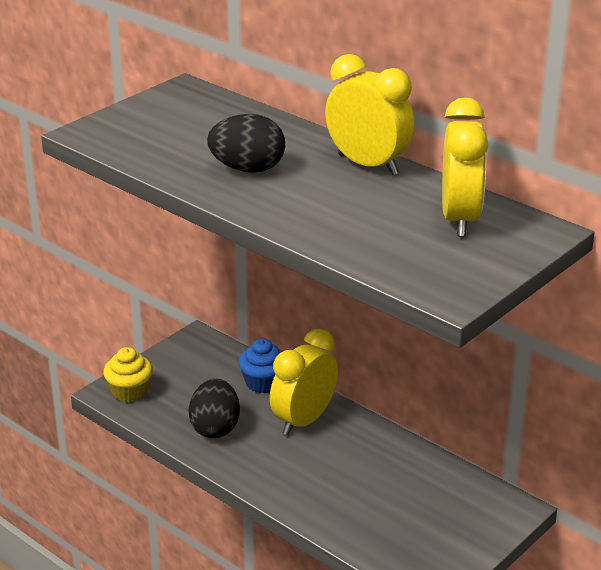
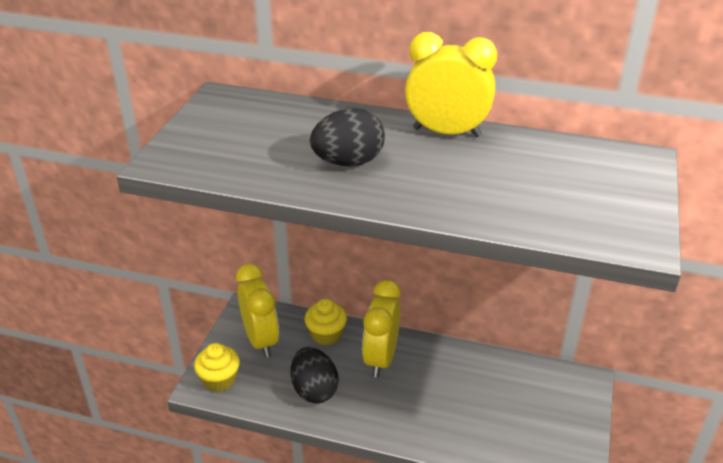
camera: 25 degrees left, 5 degrees up
(263, 383) = (326, 334): blue cupcake -> yellow cupcake
(459, 219) = (570, 165): yellow clock -> yellow clock (260, 340)

